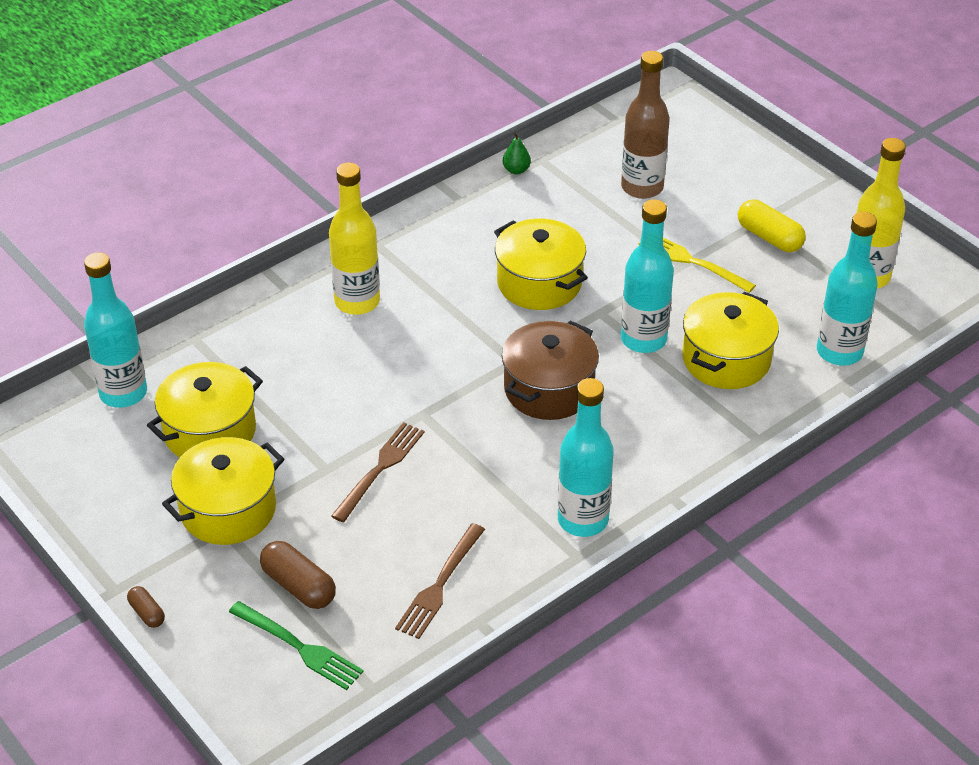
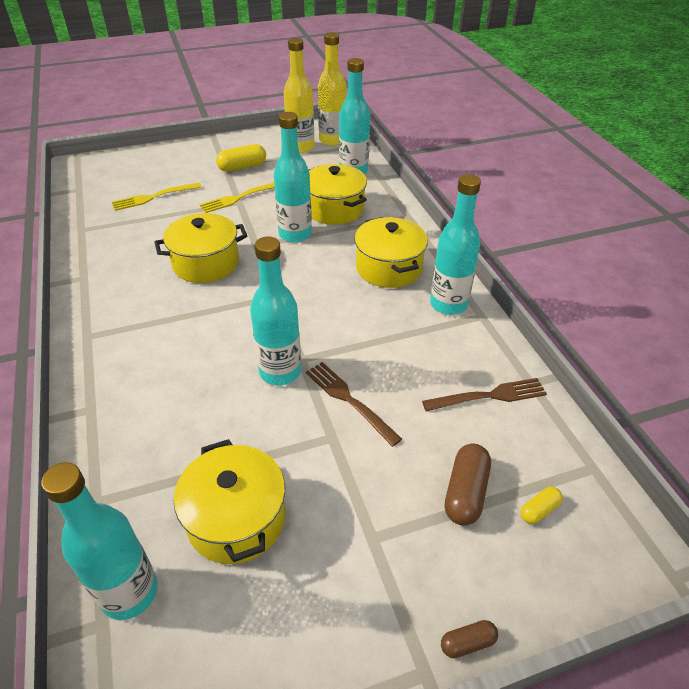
camera: 70 degrees left, 0 degrees up
(228, 510) = (350, 528): yellow pot -> yellow pot (389, 268)
(299, 586) = (465, 492): brown capsule -> brown capsule turned 45 degrees counterclockwise
(300, 647) = (539, 510): green fork -> yellow capsule
(357, 302) = (145, 365): yellow bottle -> yellow bottle (332, 140)
(395, 403) = (280, 372): none -> turquoise bottle
(440, 585) = (489, 396): brown fork -> brown fork turned 60 degrees counterclockwise
(516, 170) = (79, 243): green pear -> none
(549, 389) = (315, 287): brown pot -> none
(642, 187) = (153, 197): brown bottle -> yellow fork

